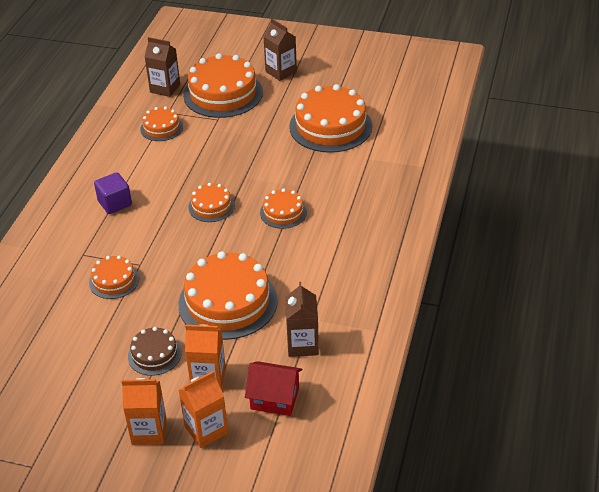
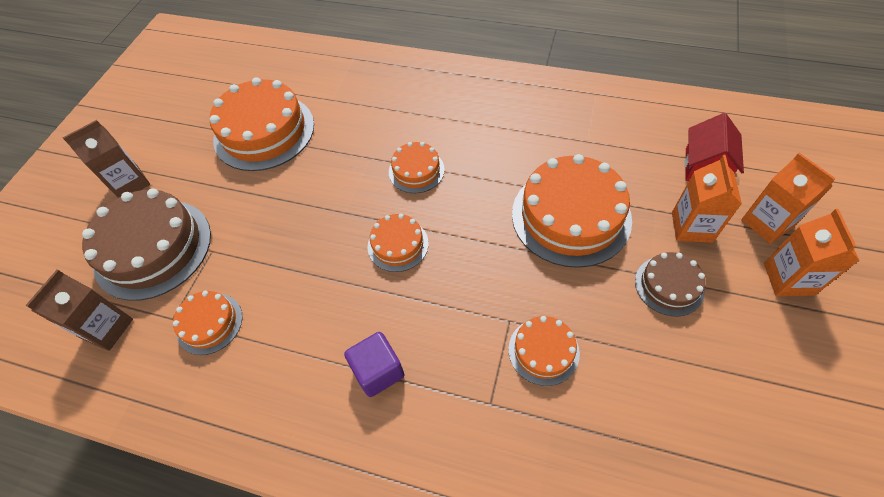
camera: 85 degrees left, 15 degrees up
(223, 93) = (153, 248): orange cake -> brown cake
(302, 345) = (625, 147): brown carton -> none

